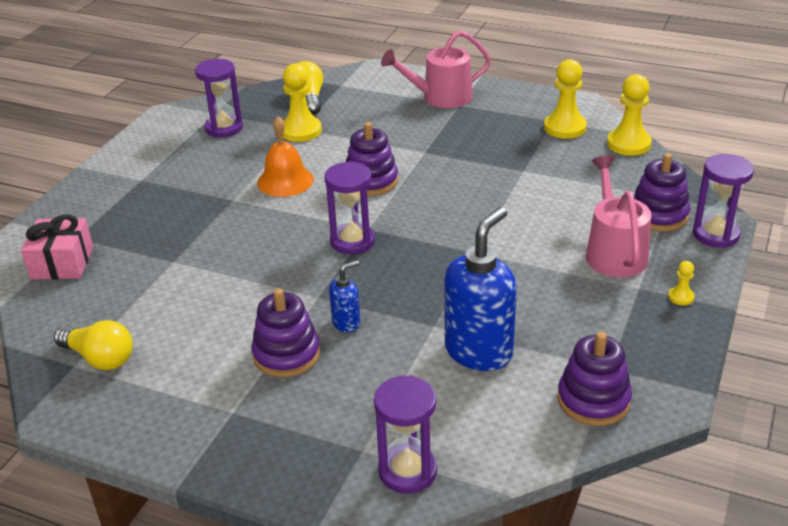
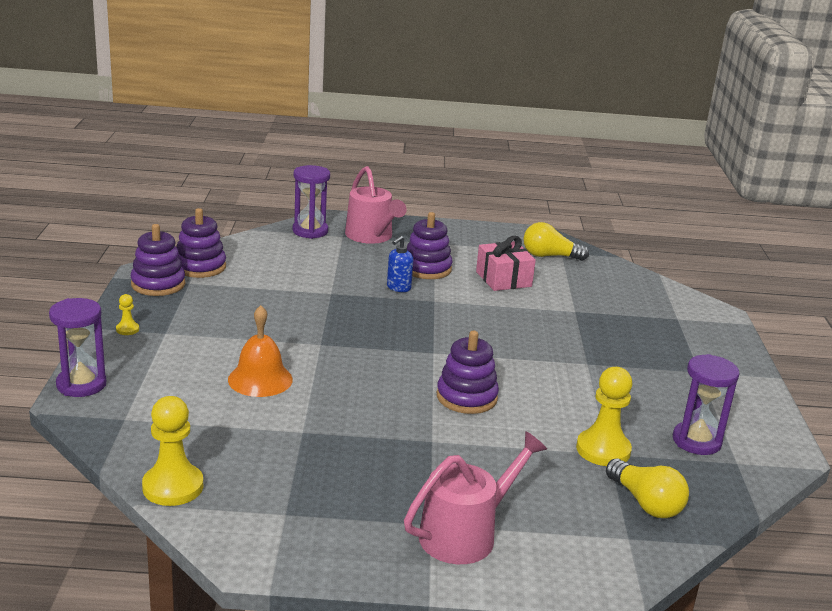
camera: 155 degrees right, 10 degrees down
(62, 263) = (659, 301): pink gift -> pink gift (503, 279)
(285, 181) = (556, 387): orange bell -> orange bell (260, 379)
(352, 241) = (439, 340): purple hourglass -> none
(479, 352) = (289, 282): blue soap dispenser -> none
(565, 127) = (265, 503): yellow pawn -> none
(614, 252) = (188, 357): pink watering can -> pink watering can (371, 236)
(658, 215) = (140, 397): purple stacking toy -> purple stacking toy (158, 284)

